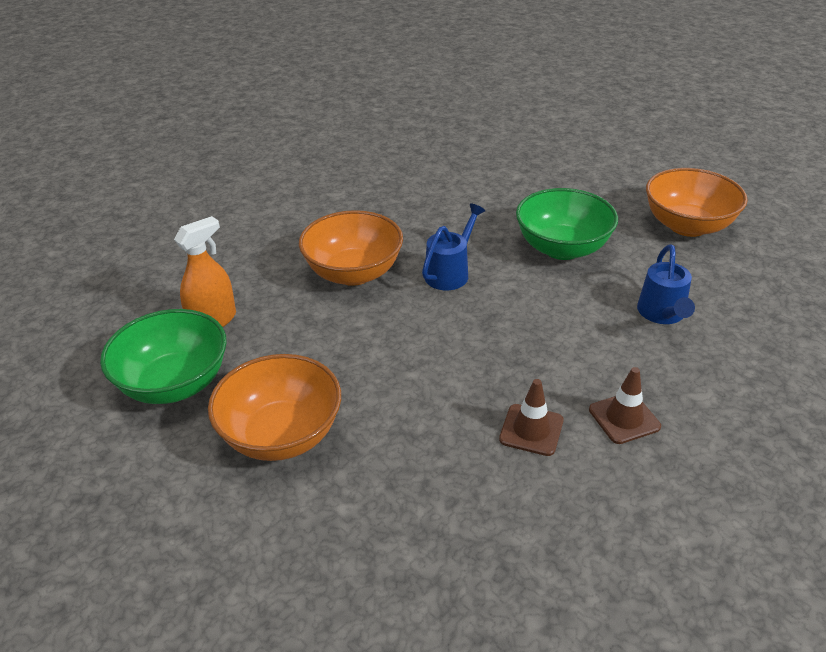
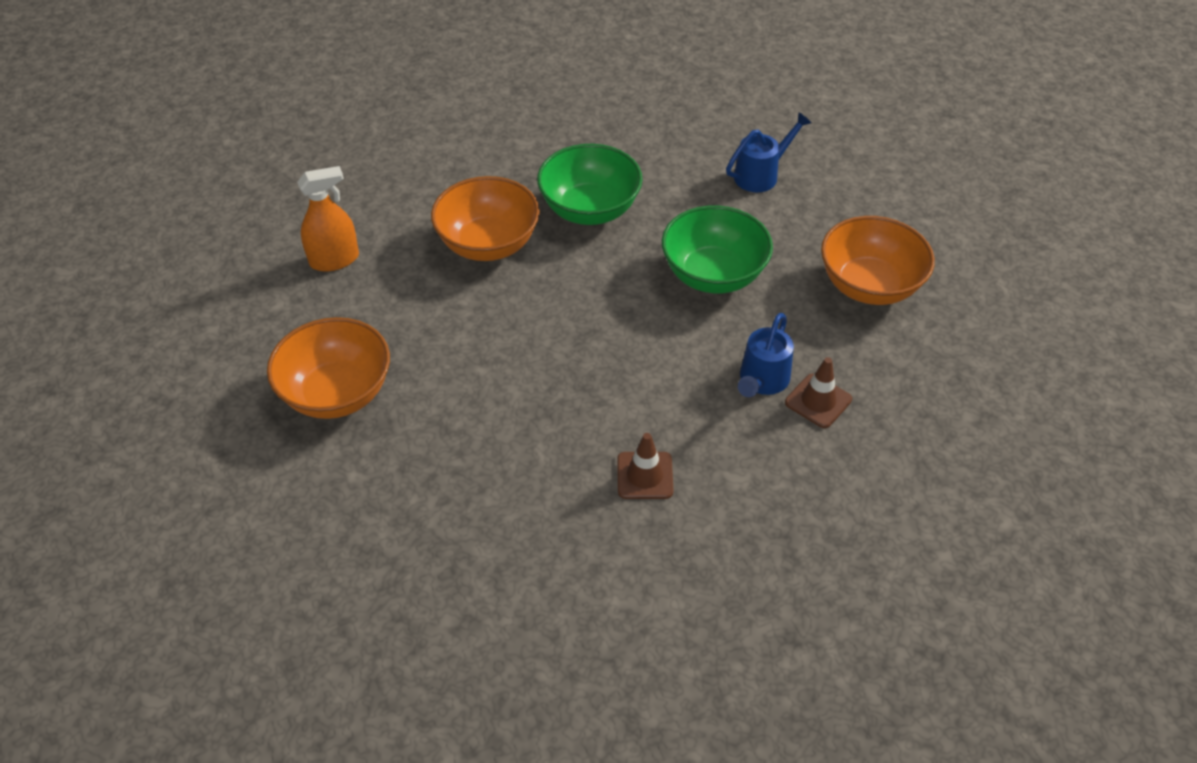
camera: 20 degrees right, 10 degrees up
(174, 383) = (273, 315): green bowl -> green bowl (590, 209)
(450, 272) = (582, 271): blue watering can -> blue watering can (761, 175)
(531, 430) = (552, 459): brown traffic cone -> brown traffic cone (818, 401)

